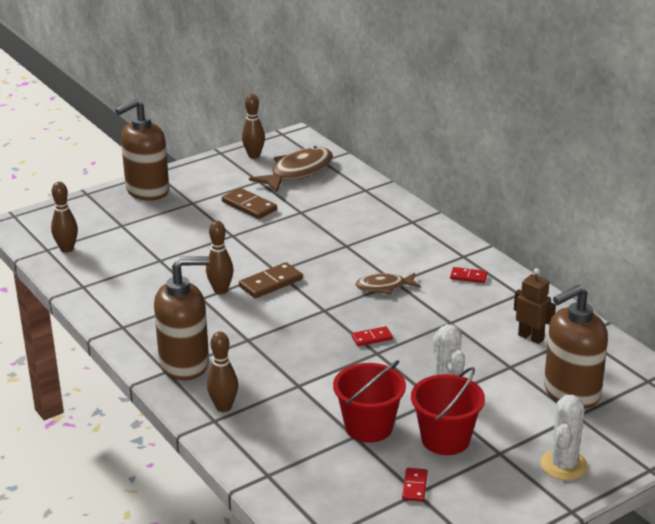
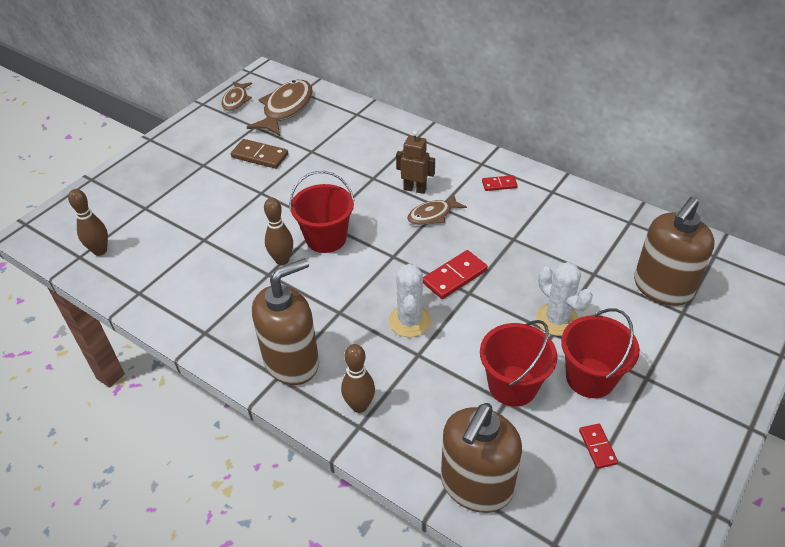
camera: 20 degrees left, 15 degrees up
(147, 191) = (151, 162): brown soap dispenser -> brown soap dispenser (476, 486)
(254, 156) = (236, 100): brown bowling pin -> brown fish
(270, 283) = (326, 238): brown domino -> red bucket
(372, 338) = (455, 277): red domino -> red domino, size x1.67
(531, 337) = (591, 236): brown robot -> brown robot (415, 189)
(564, 465) = (709, 374): white cactus -> white cactus (409, 321)

